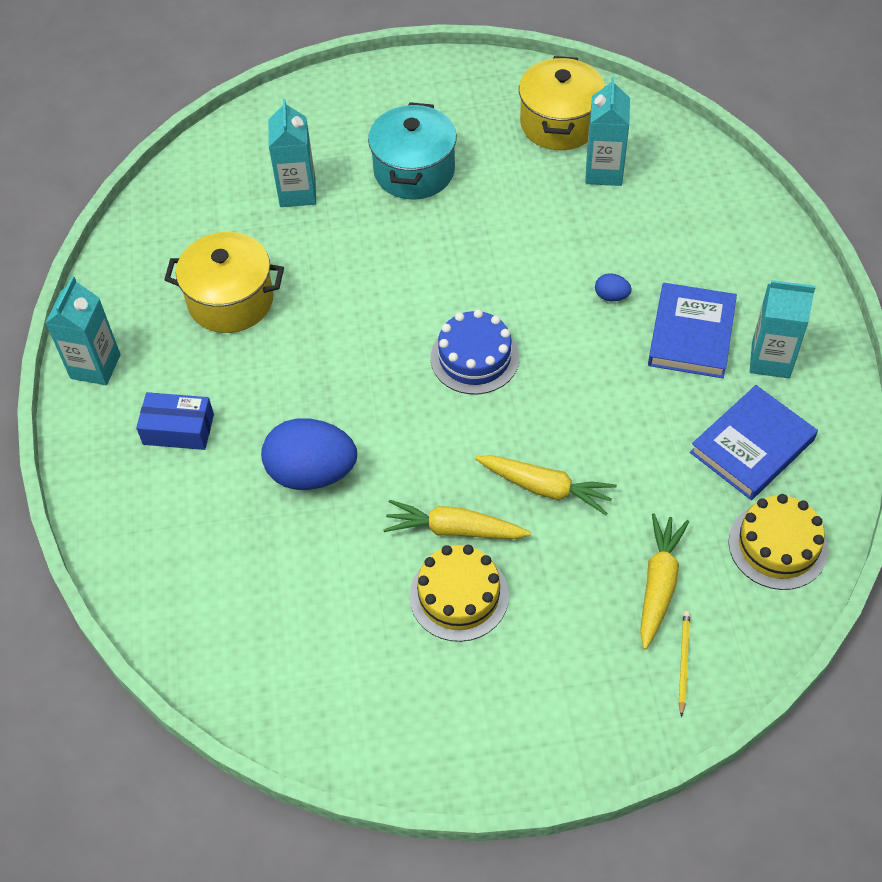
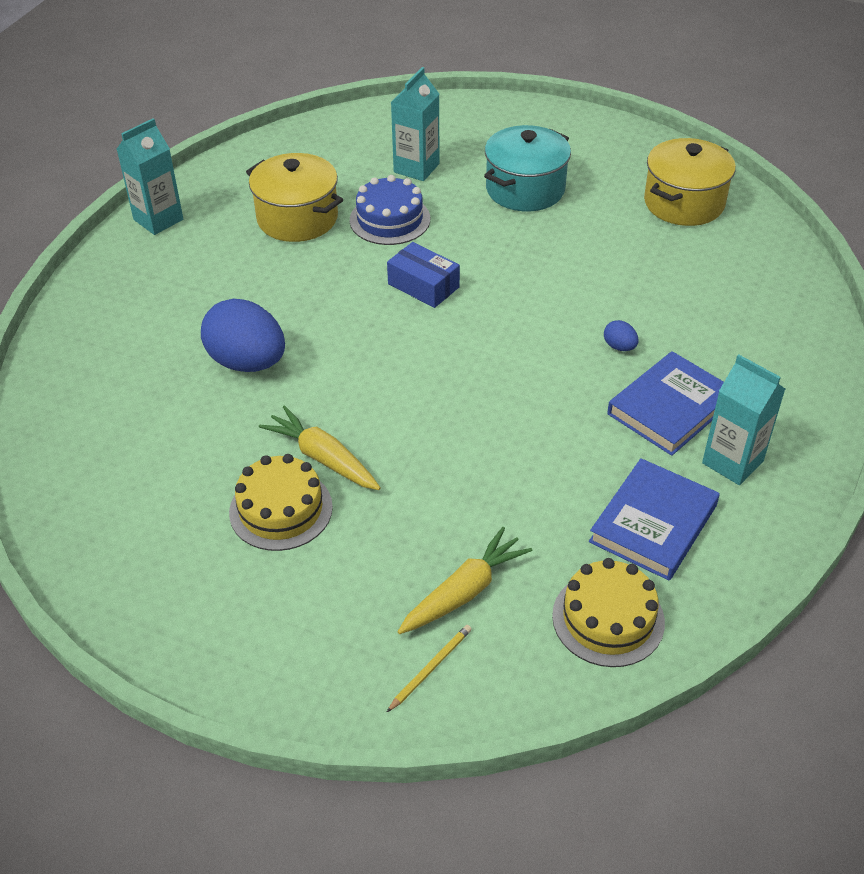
camera: 30 degrees right, 10 degrees down
(178, 429) = (177, 286): blue box -> blue box (423, 285)
(474, 357) = (456, 340): blue cake -> blue cake (390, 219)
(545, 488) = (429, 465): yellow carrot -> none
(604, 172) = (694, 252): turquoise carton -> none
(752, 446) = (653, 523): blue book -> blue book turned 45 degrees counterclockwise

